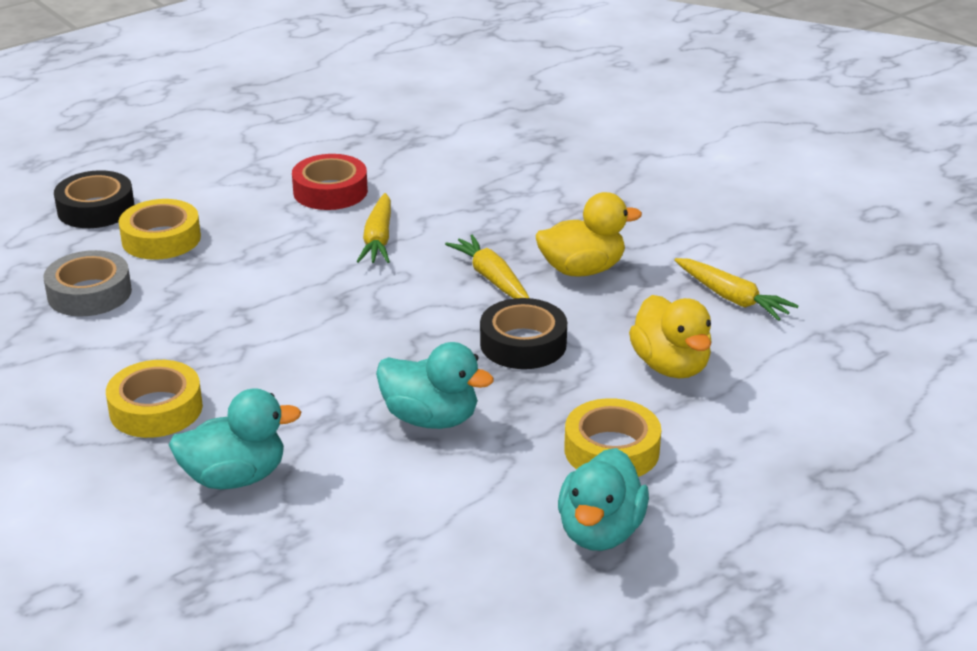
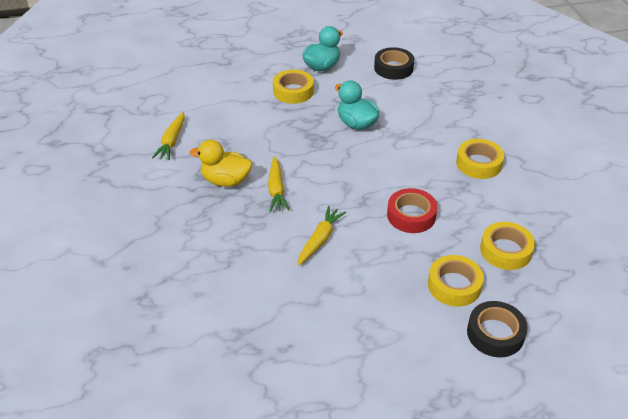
camera: 155 degrees left, 10 degrees up
(89, 293) = (505, 250): grey tape -> yellow tape
(235, 477) = (450, 122): turquoise duck -> none
(330, 191) = (327, 296): red tape -> red tape (411, 215)
(523, 344) = (290, 147): black tape -> black tape (393, 68)
(671, 366) = (236, 117): yellow duck -> none
(732, 298) = (172, 141): yellow carrot -> yellow carrot turned 150 degrees counterclockwise

